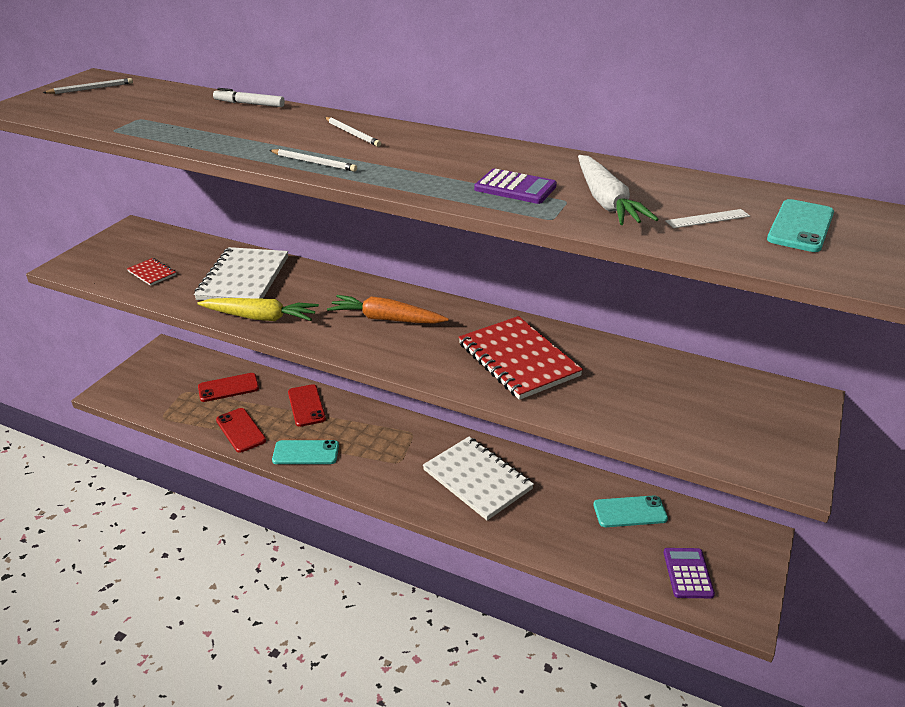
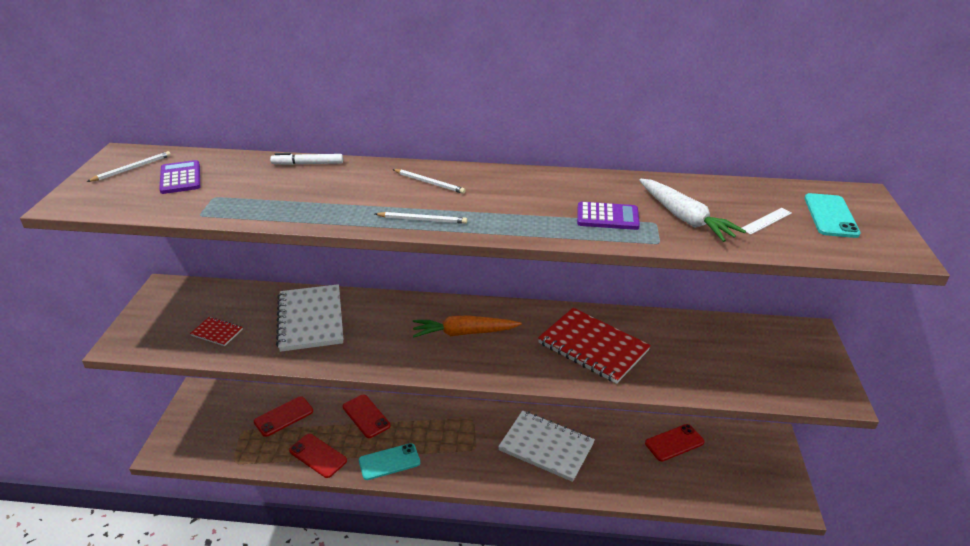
camera: 20 degrees left, 0 degrees up
(260, 317) = (352, 356): yellow carrot -> none
(630, 512) = (674, 443): turquoise phone -> red phone
(688, 573) = (739, 482): purple calculator -> purple calculator (180, 178)

